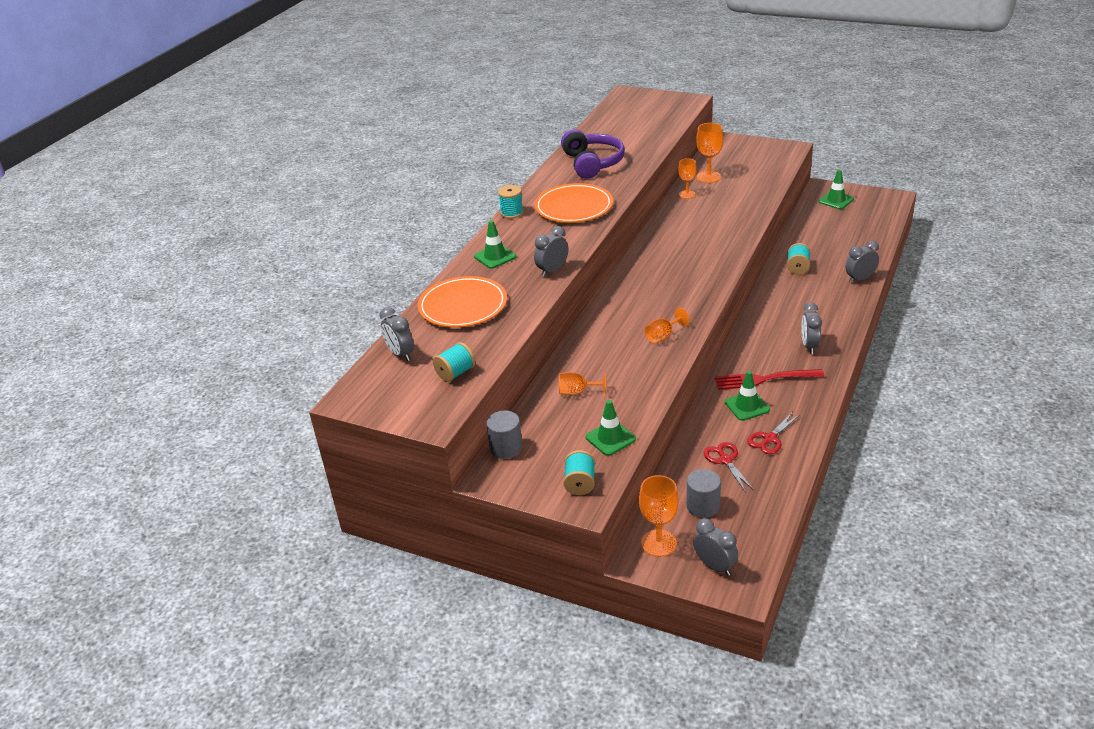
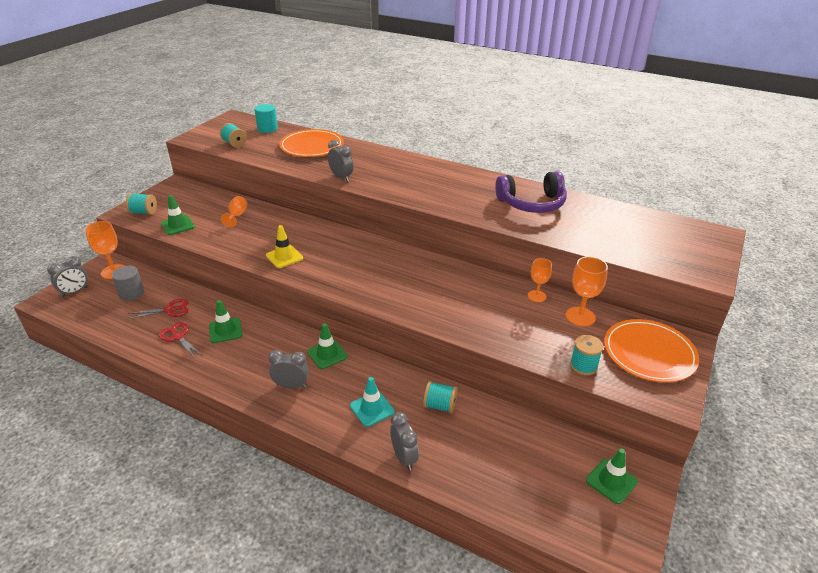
camera: 90 degrees right, 0 degrees up
(400, 354) = (267, 129): grey clock -> turquoise cylinder
(495, 257) = (373, 157): green traffic cone -> green traffic cone (327, 354)
(506, 448) = (198, 189): grey cylinder -> none
(511, 213) = (441, 165): turquoise spool -> turquoise spool (583, 366)
(574, 207) = (444, 190): orange plate -> orange plate (649, 353)
(663, 336) = (284, 257): orange goblet -> yellow traffic cone
(765, 379) = (255, 347): red fork -> none
(817, 299) = (372, 409): none -> turquoise traffic cone

